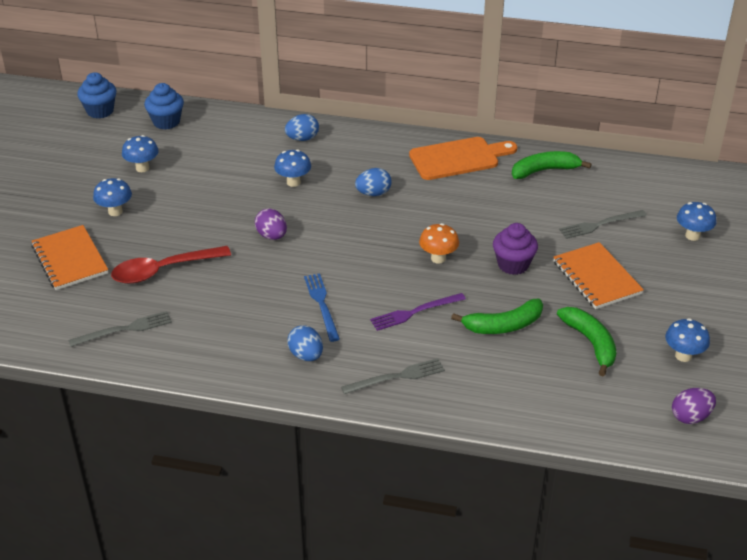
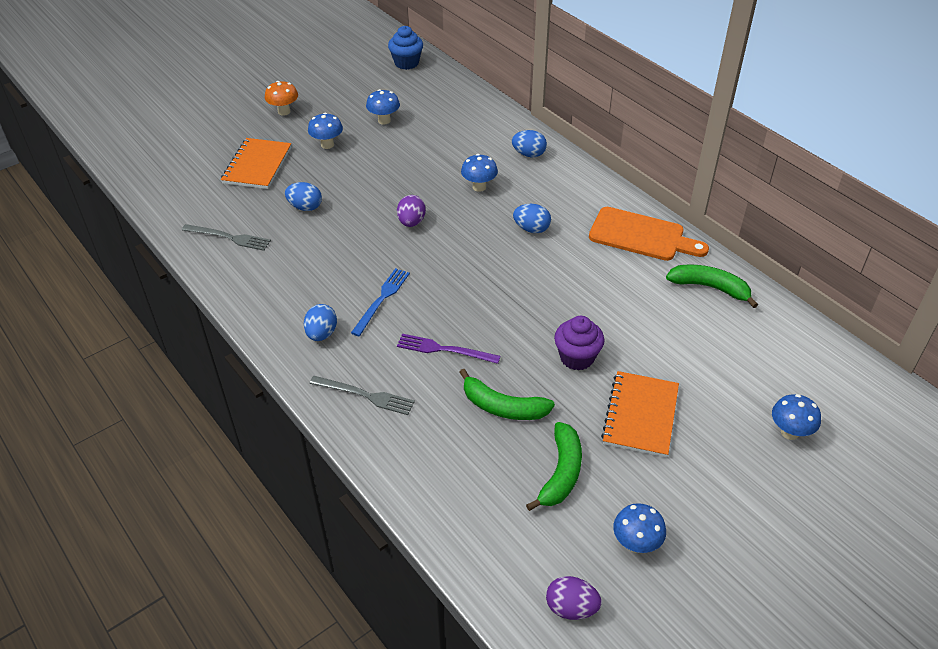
camera: 40 degrees right, 5 degrees up
(163, 270) = (305, 207): red spoon -> blue egg
(166, 122) = (442, 92): blue cupcake -> none
(438, 258) = (518, 314): orange mushroom -> orange mushroom (284, 111)
(600, 225) = (704, 367): grey fork -> none

